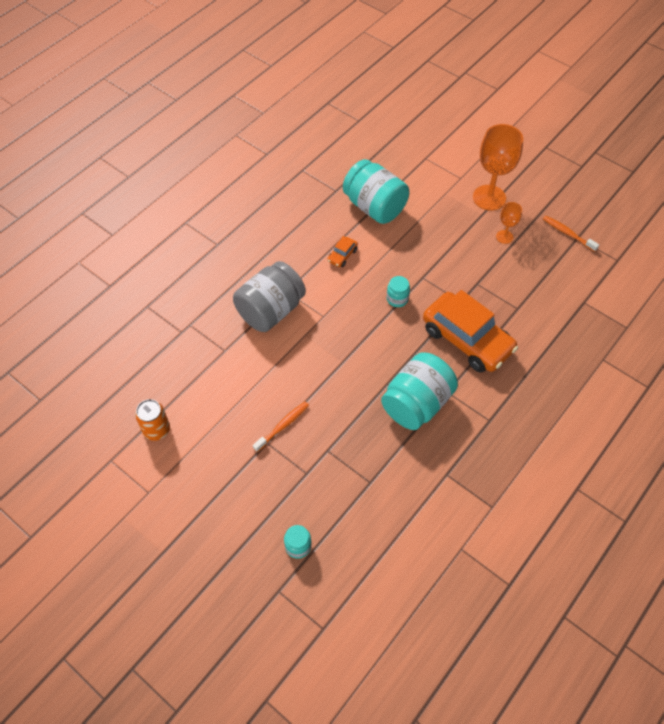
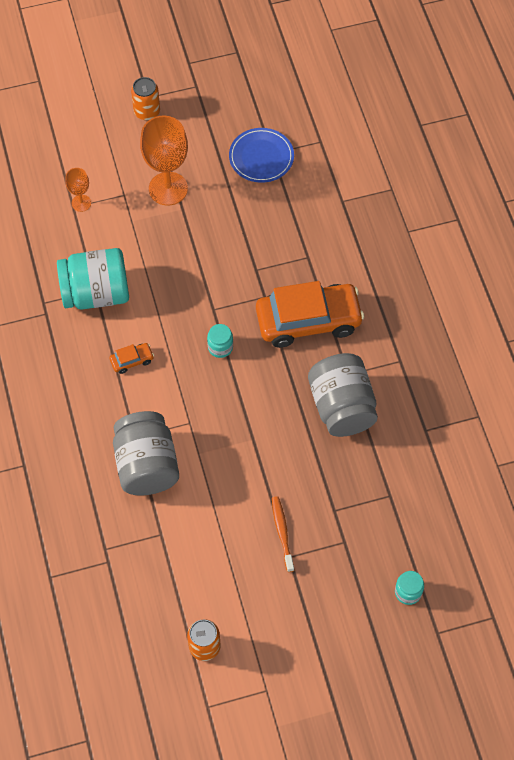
camera: 55 degrees left, 5 degrees up
(342, 255) = (132, 360): orange car -> orange car turned 90 degrees counterclockwise
(417, 403) = (342, 407): turquoise jar -> grey jar
(504, 237) = (223, 210): orange goblet -> orange goblet (81, 203)
(534, 153) = (147, 111): none -> orange can
(567, 233) = (261, 157): orange toothbrush -> blue plate

